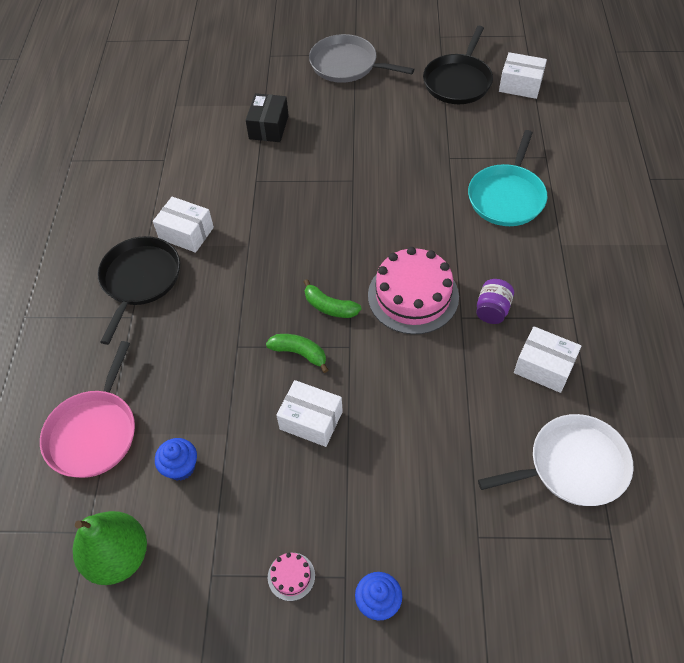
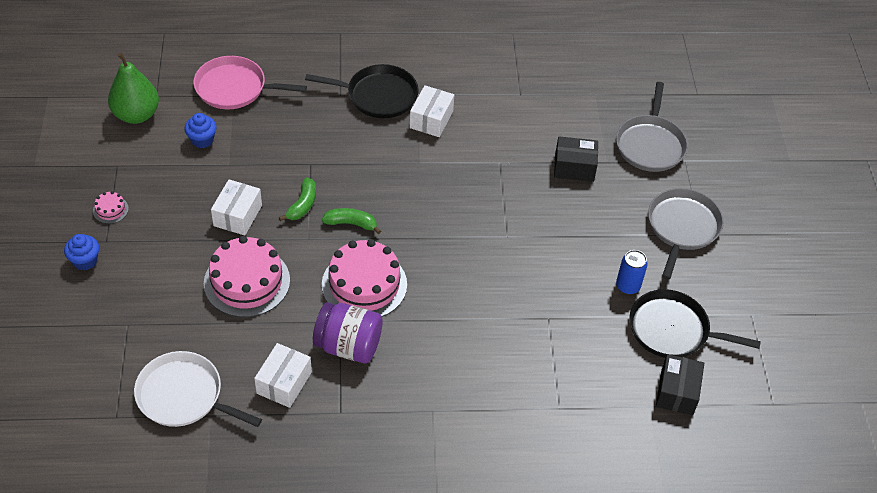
camera: 80 degrees right, 5 degrees down
(247, 75) = (650, 144): none -> grey pan
(329, 307) = (351, 223): green banana -> green banana turned 75 degrees clockwise
(410, 407) = (247, 282): none -> pink cake
(412, 104) = (627, 286): none -> blue can
(492, 310) = (348, 346): purple jar -> purple jar, size x1.69
(507, 196) = (496, 367): turquoise pan -> none
(520, 85) = (677, 392): white box -> black box
(573, 465) = (184, 396): white pan -> white pan turned 135 degrees clockwise

